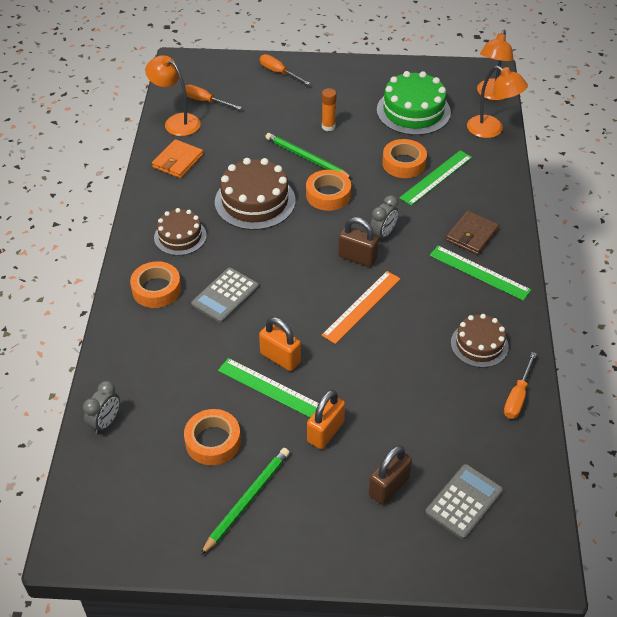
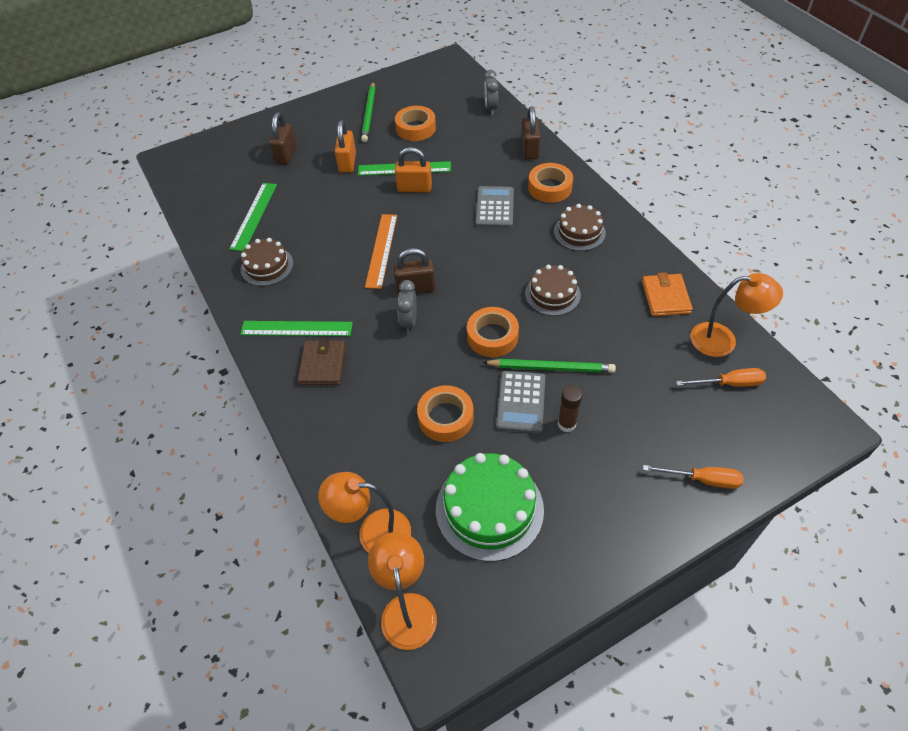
camera: 150 degrees right, 5 degrees up
(128, 341) = (529, 150): none -> brown padlock
(255, 201) = (552, 294): brown cake -> brown cake, size x0.63
(328, 126) = (566, 424): orange glue stick -> brown glue stick
(436, 177) = (399, 417): green ruler -> green ruler (254, 216)
(464, 502) = (232, 168): grey calculator -> grey calculator (521, 402)
(517, 396) = (220, 243): orange screwdriver -> none

